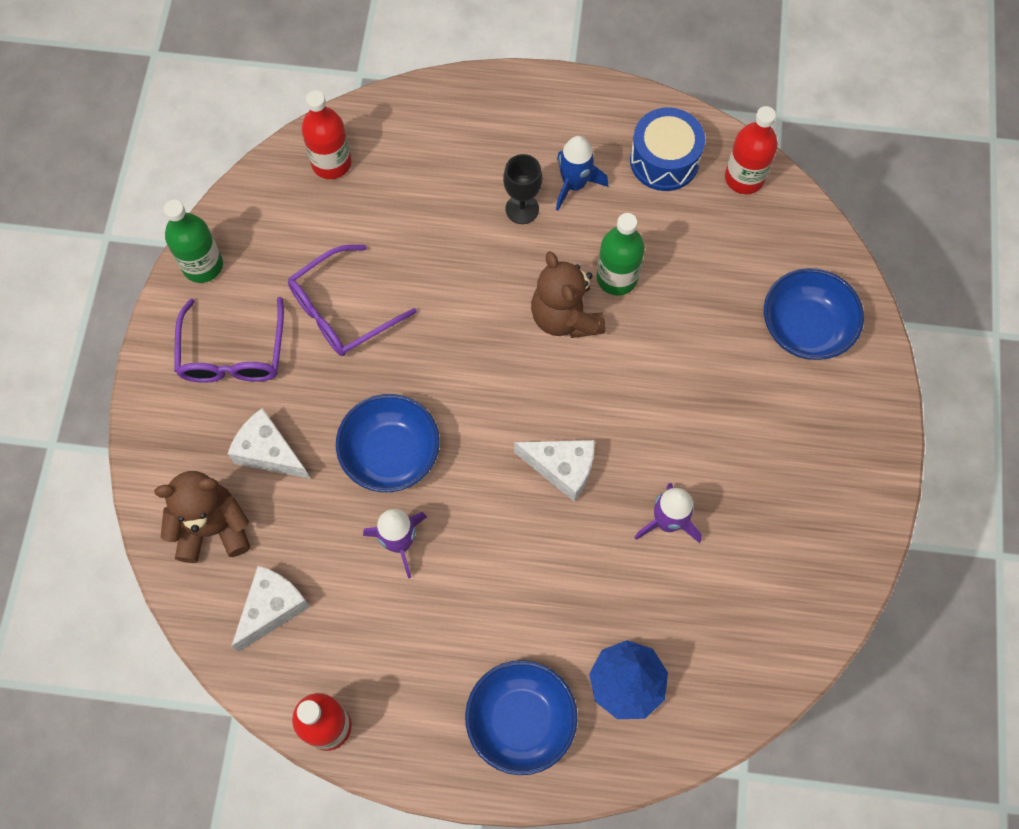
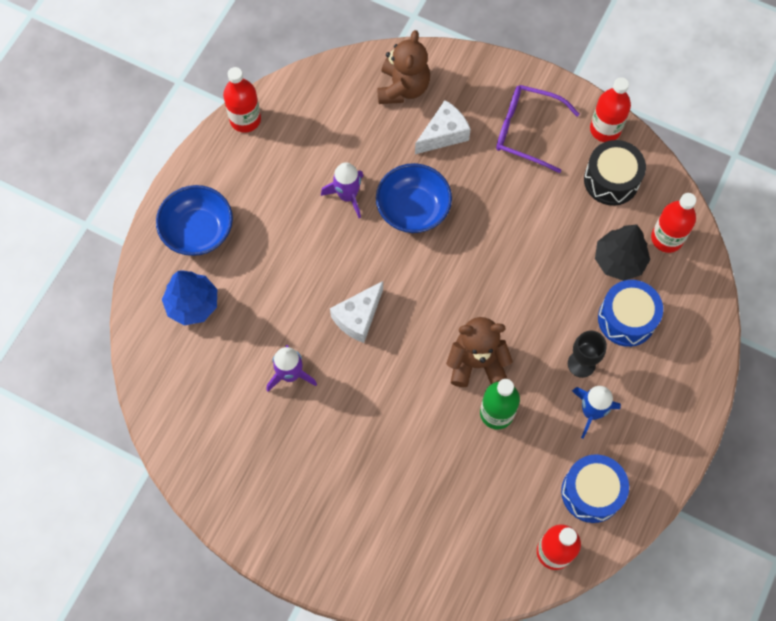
camera: 110 degrees right, 0 degrees up
(203, 265) = (605, 129): green bottle -> red bottle
(272, 608) = (334, 108): white cheese -> none
(273, 240) = (611, 180): none -> black drum
(341, 311) = (536, 209): purple glasses -> none
(378, 204) = (619, 260): none -> black tree
(449, 178) = (626, 319): none -> blue drum
(805, 328) = (402, 542): blue bowl -> none

